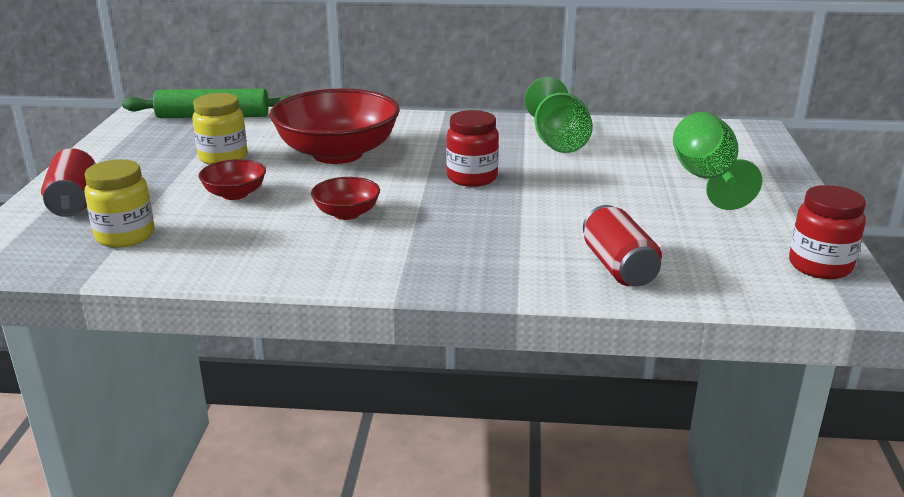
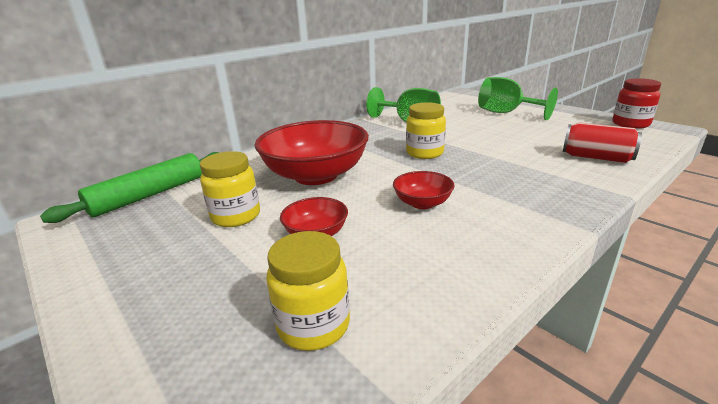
camera: 45 degrees left, 0 degrees up
(74, 201) = (170, 333): red can -> none
(472, 178) = (424, 153): red jar -> yellow jar

